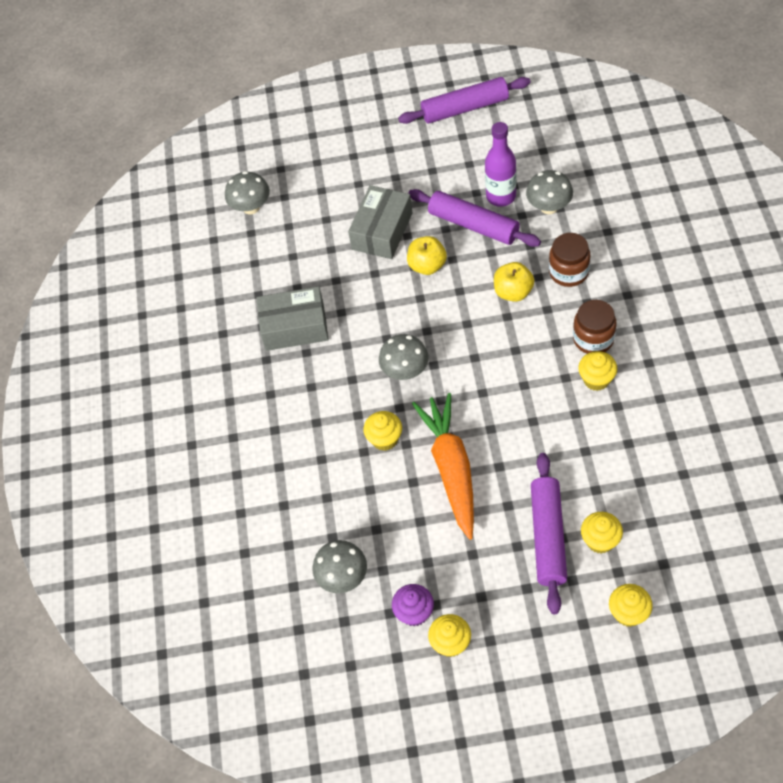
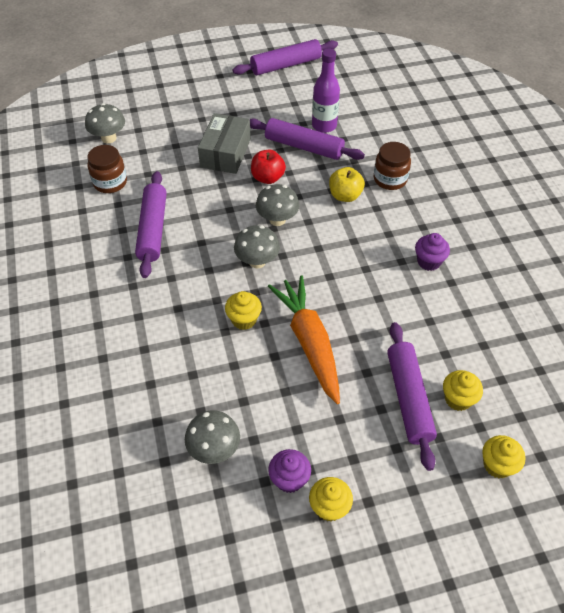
camera: 15 degrees left, 5 degrees down
(295, 327) = (153, 229): grey box -> purple rolling pin
(427, 265) = (267, 178): yellow apple -> red apple
(549, 207) = (365, 132): grey mushroom -> grey mushroom (277, 219)
(593, 339) = (420, 229): brown jar -> brown jar (110, 182)
(596, 379) = (429, 262): yellow cupcake -> purple cupcake

